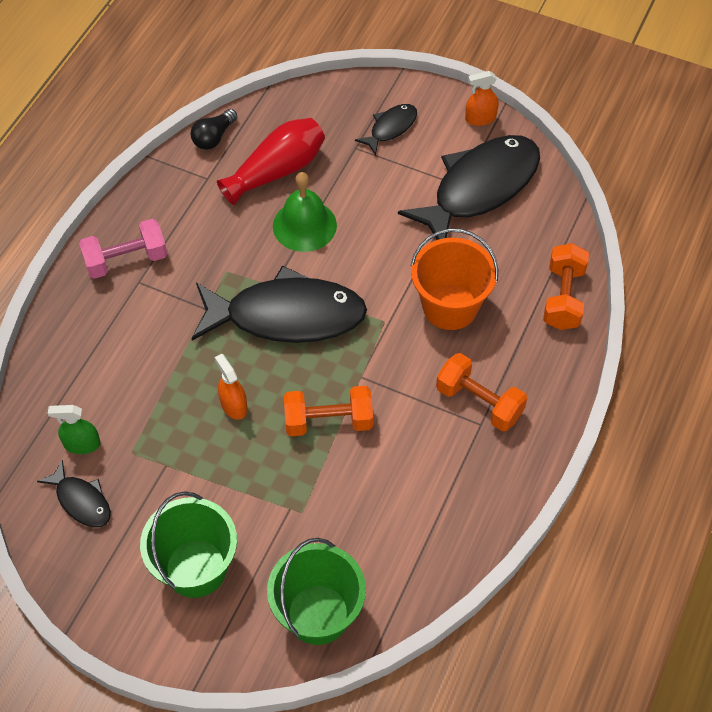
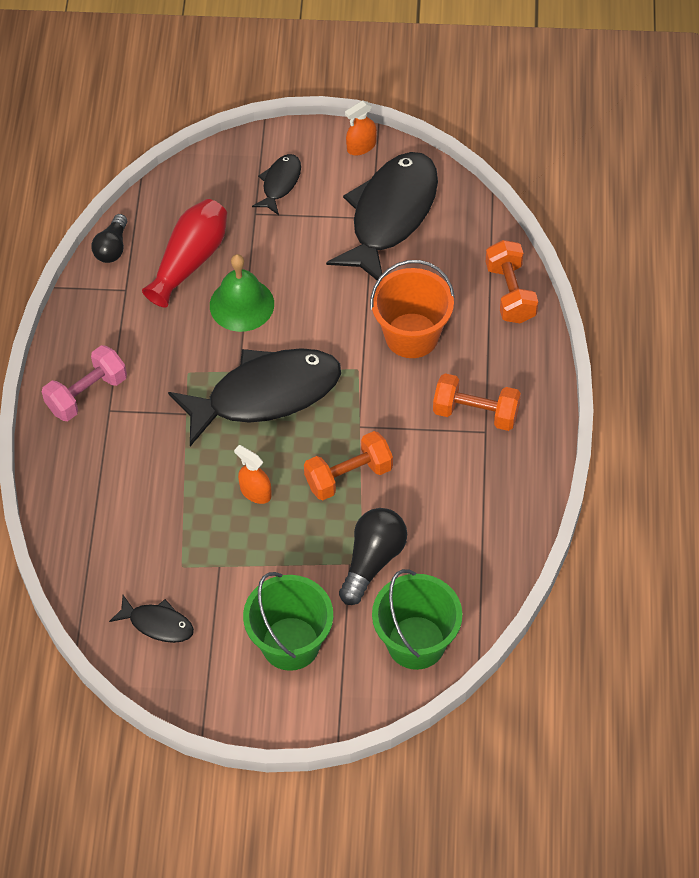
camera: 20 degrees left, 0 degrees up
(82, 444) = (132, 575): green spray bottle -> none
(313, 514) = (372, 561): none -> black light bulb

